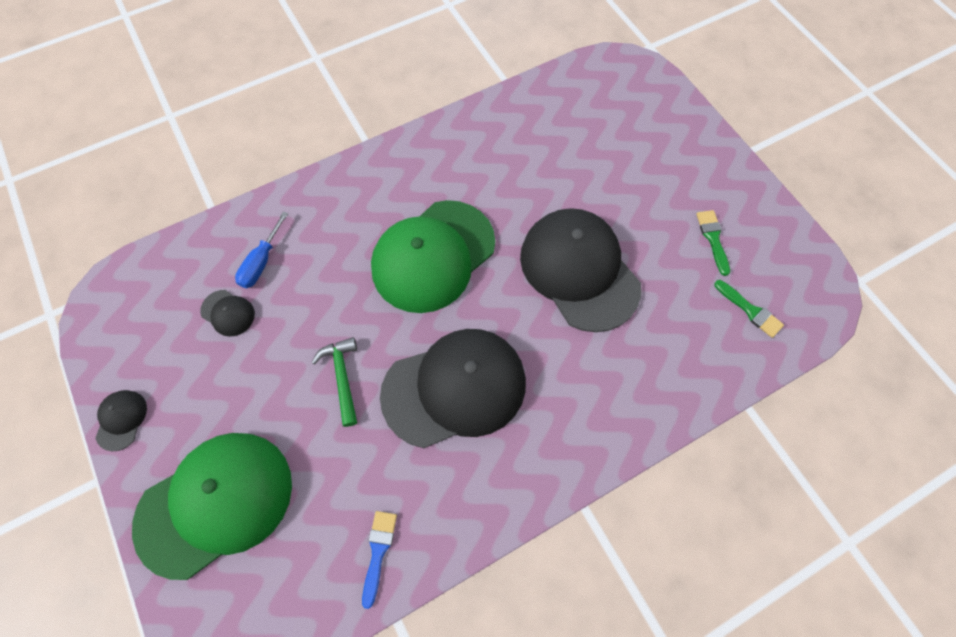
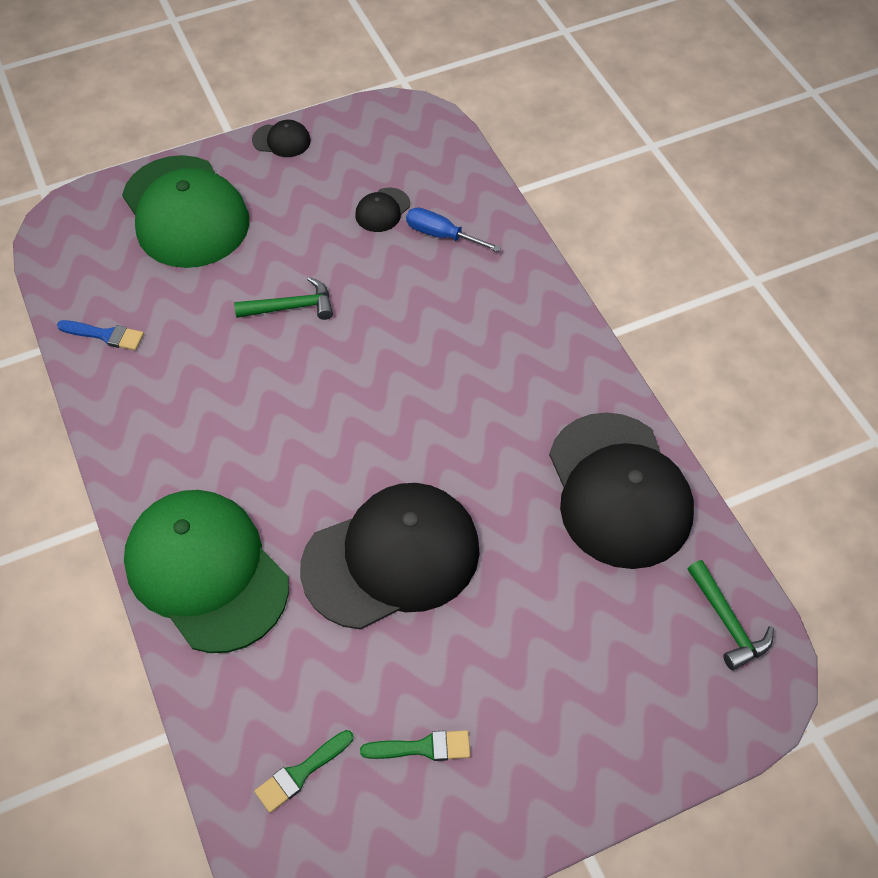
camera: 95 degrees right, 10 degrees down
(433, 256) = (432, 396): green cap -> green cap (206, 572)
(454, 388) = (258, 408): black cap -> black cap (619, 490)
(591, 81) = (727, 622): none -> green hammer

